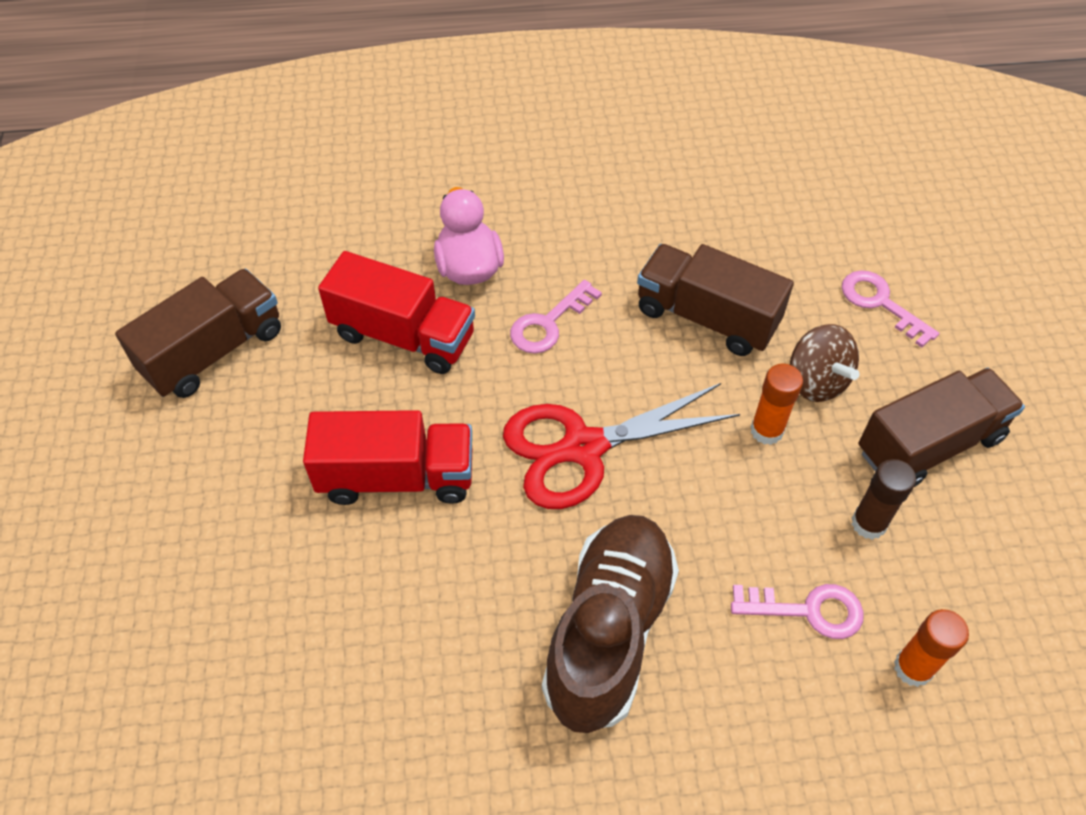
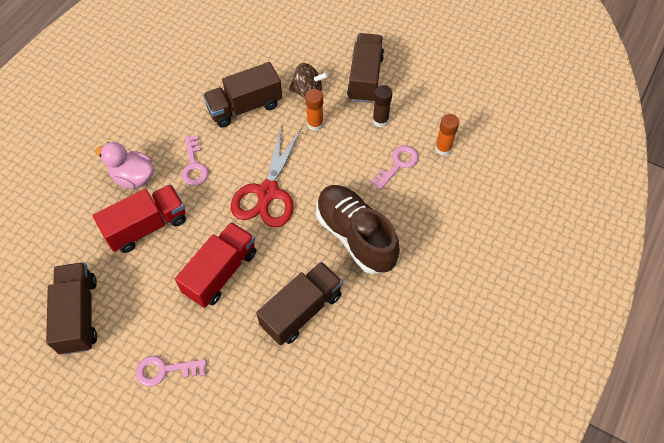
camera: 55 degrees left, 5 degrees up
(410, 636) = (301, 310): none -> brown truck
(880, 303) = (292, 45): pink key -> pink key (165, 370)

